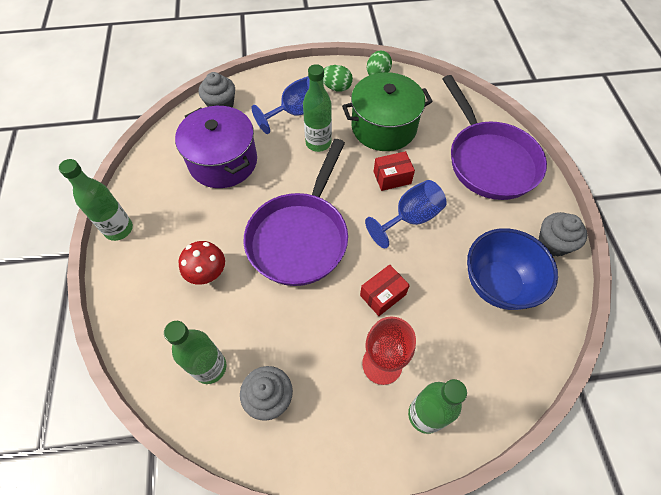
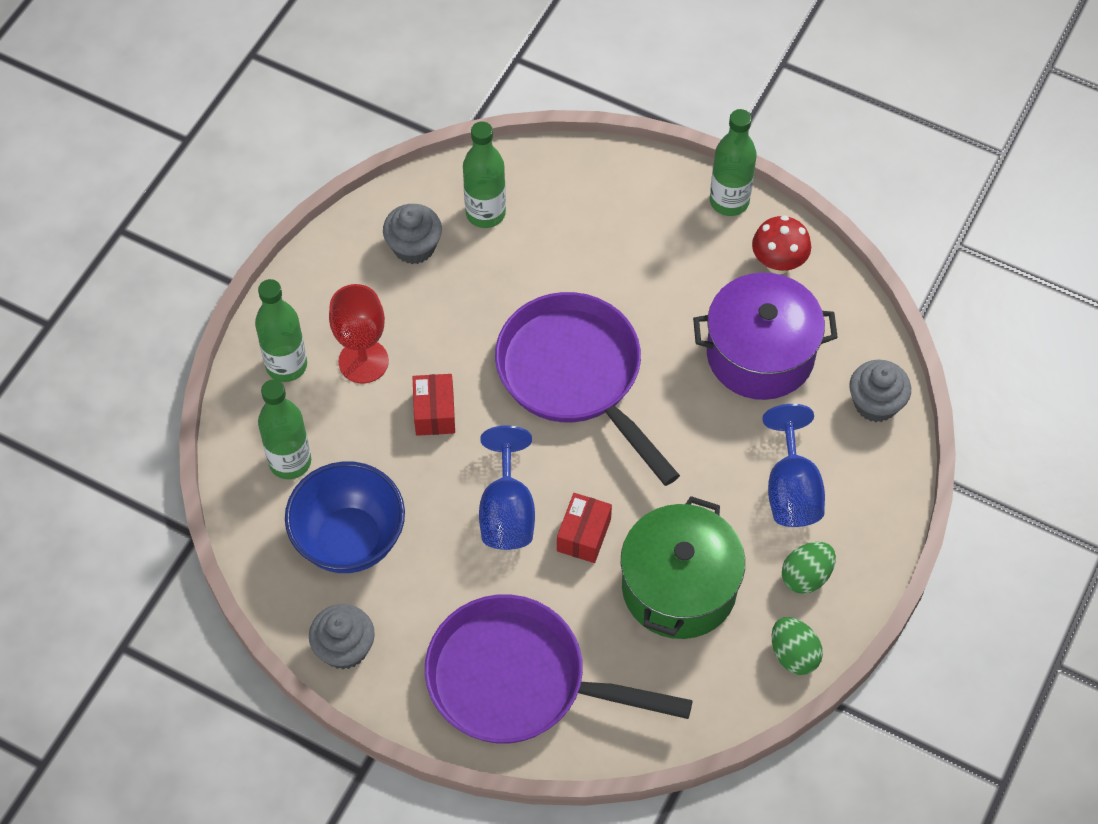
camera: 125 degrees right, 0 degrees up
(208, 274) = (597, 260): red mushroom -> red mushroom (778, 263)
(318, 143) = (710, 484): green bottle -> green bottle (290, 462)

